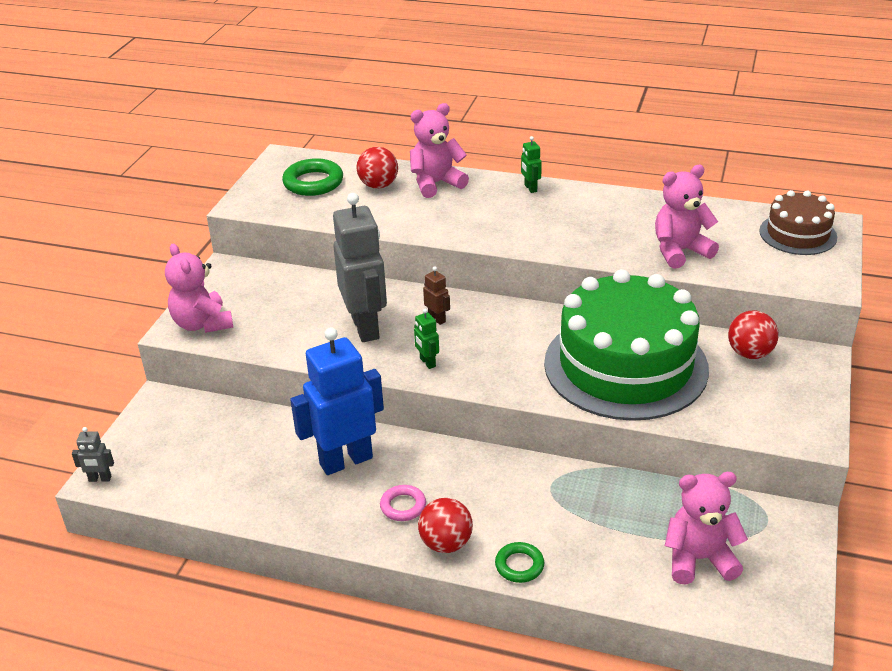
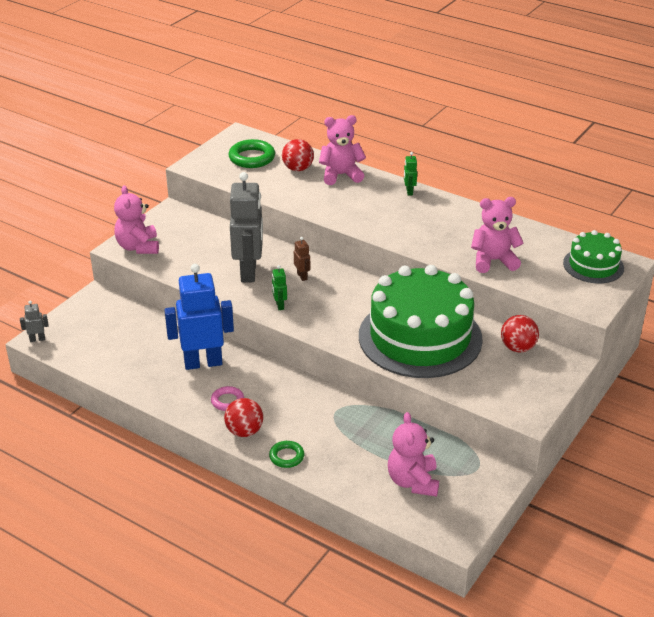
camera: 15 degrees right, 0 degrees up
(100, 479) = (37, 339): grey robot -> grey robot turned 150 degrees clockwise
(699, 559) = (413, 481): pink teddy bear -> pink teddy bear turned 105 degrees counterclockwise
(797, 234) = (593, 265): brown cake -> green cake

